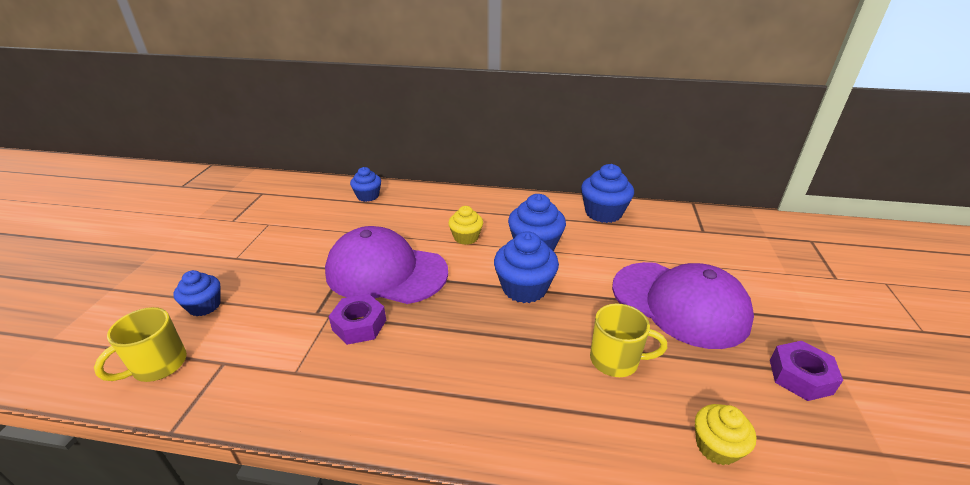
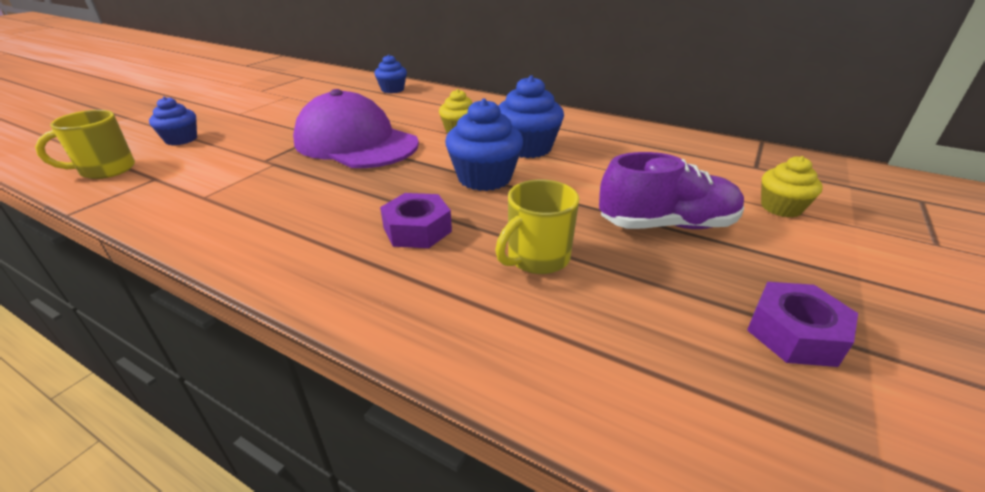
camera: 20 degrees right, 0 degrees up
(359, 325) = (293, 175): purple nut -> purple nut (417, 230)
(603, 213) = (634, 134): blue cupcake -> none
(616, 360) = (536, 258): yellow mug -> yellow mug turned 105 degrees clockwise
(679, 303) = (667, 225): purple cap -> purple shoe
(716, 447) = (600, 373): yellow cupcake -> yellow cupcake (781, 207)

